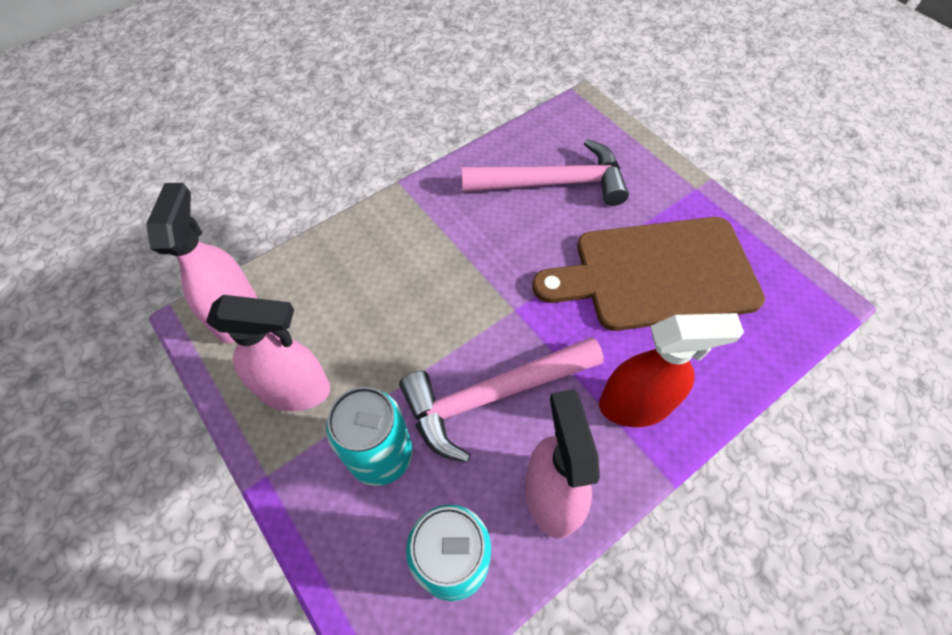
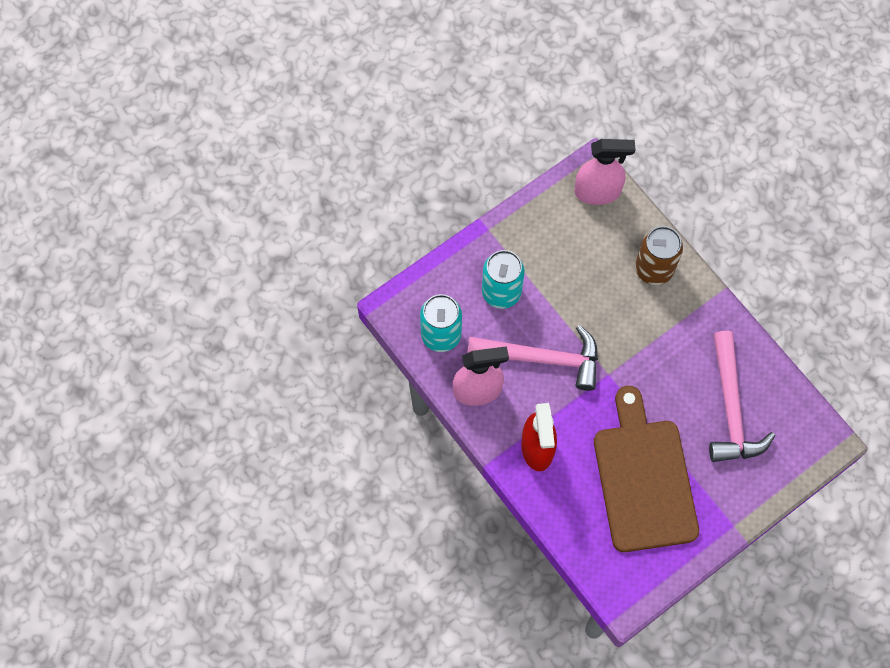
camera: 90 degrees right, 10 degrees up
(295, 390) = (543, 237): pink spray bottle -> none
(365, 252) = (654, 269): none -> brown can
(493, 395) = (542, 358): pink hammer -> pink hammer turned 120 degrees clockwise

